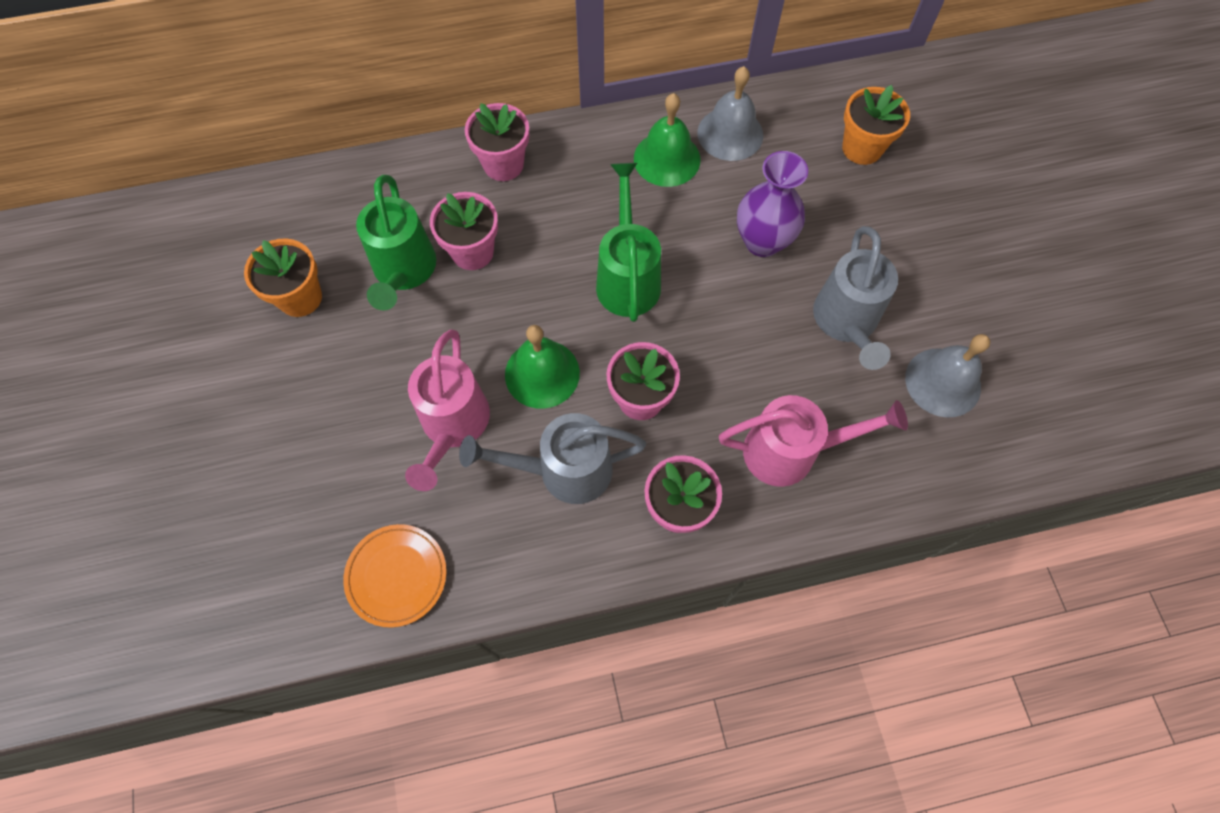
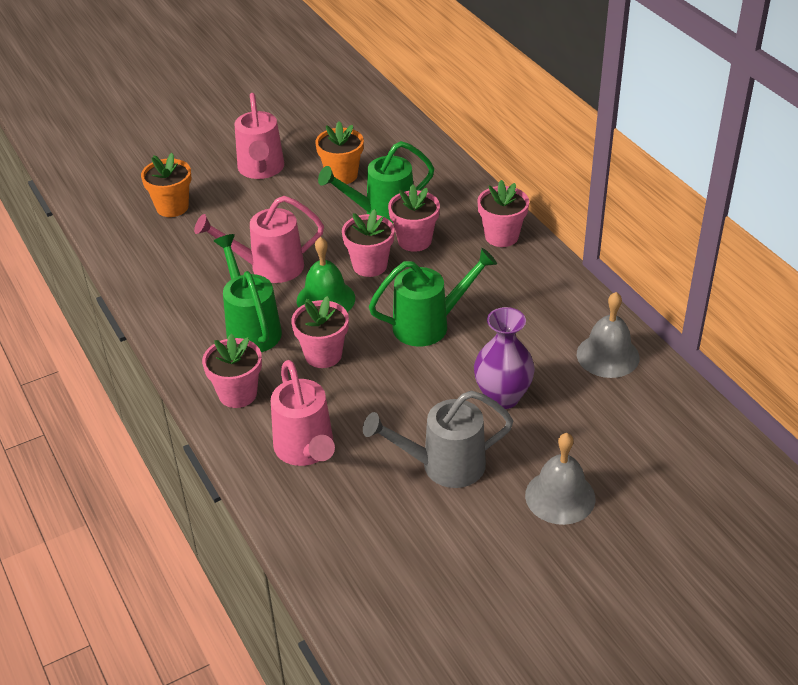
camera: 75 degrees right, 25 degrees down
(234, 393) = (261, 170): none -> pink watering can
(397, 576) = (154, 270): orange plate -> none
(498, 310) = (370, 265): none -> pink flower pot
(564, 470) = (251, 328): grey watering can -> green watering can
(667, 159) = (558, 322): green bell -> none
(862, 148) = (644, 447): orange flower pot -> orange flower pot (172, 207)
(943, 382) = (409, 543): grey bell -> grey bell (560, 496)

